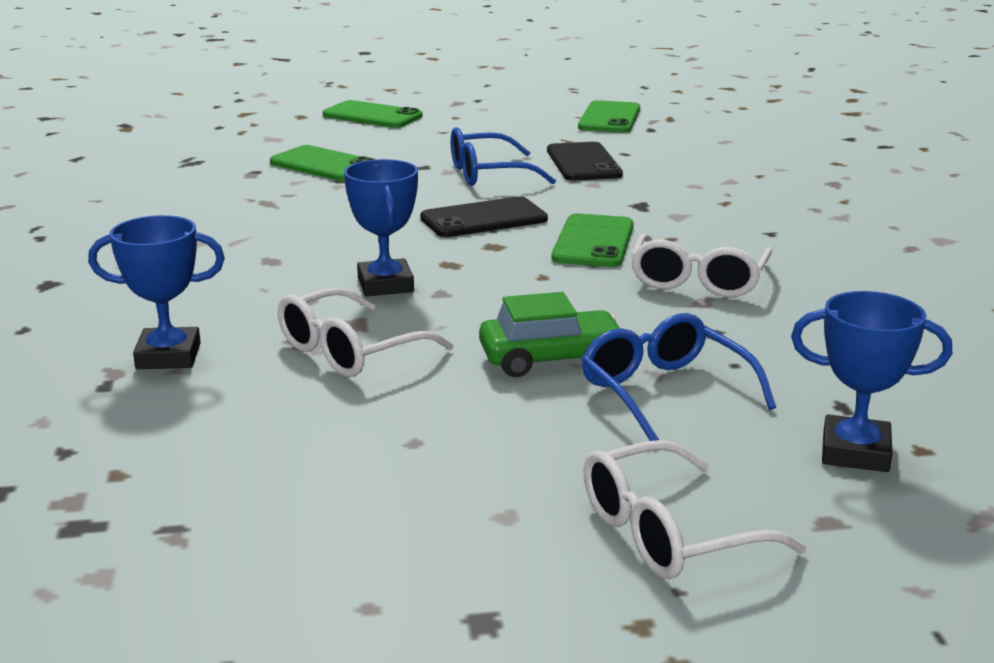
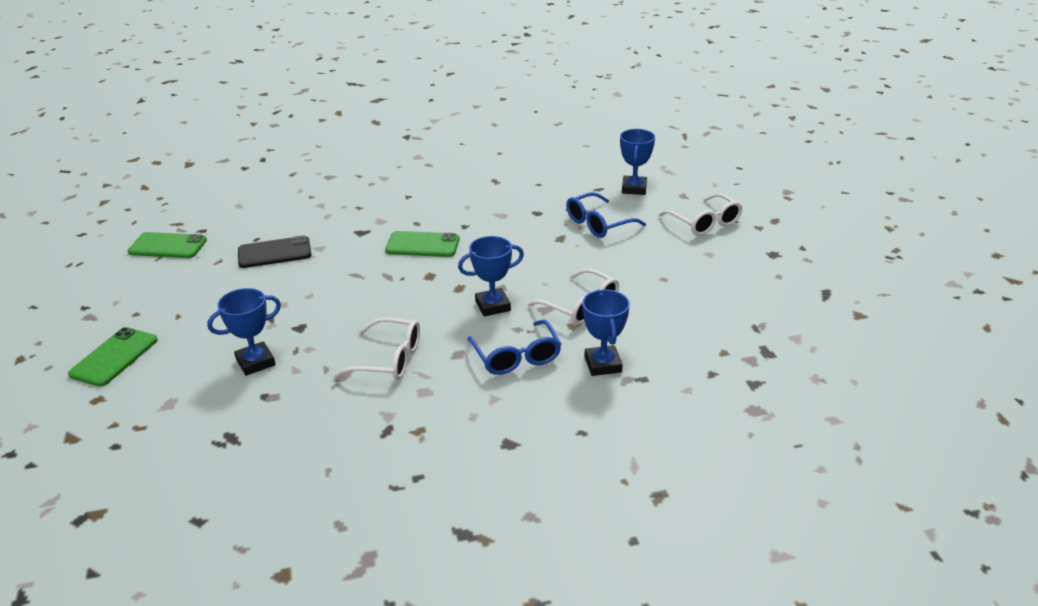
camera: 95 degrees left, 10 degrees up
(324, 165) = (255, 362): green phone -> blue trophy
(483, 219) = (383, 282): black phone -> none
(487, 174) = (292, 287): blue glasses -> blue glasses (516, 357)
(551, 359) = (574, 251): green car -> none
(698, 281) = (476, 216): white glasses -> white glasses (389, 359)

